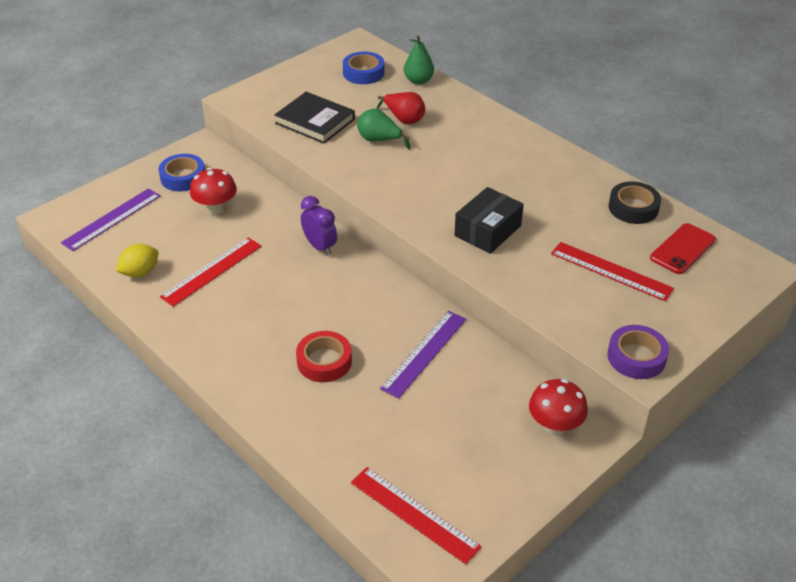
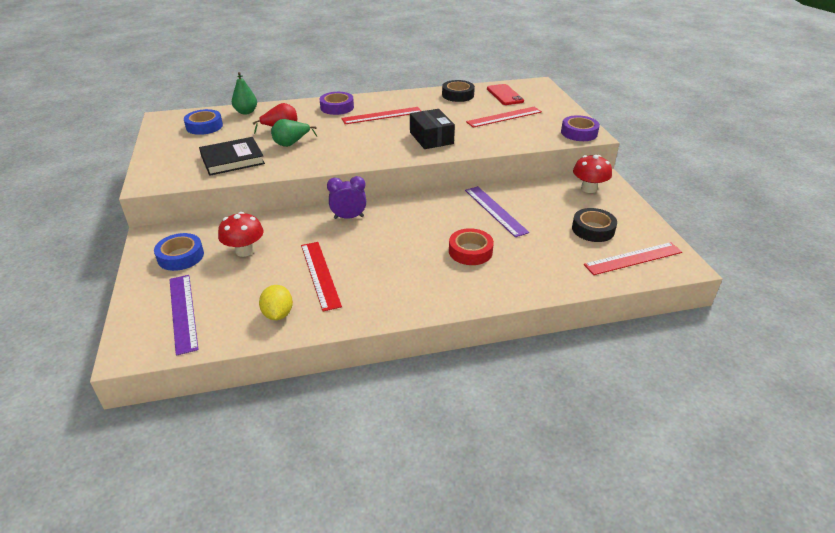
camera: 60 degrees left, 5 degrees down
(452, 457) = (593, 229): none -> black tape
(493, 131) = (337, 107): none -> purple tape
(507, 171) = (382, 115): none -> red ruler

